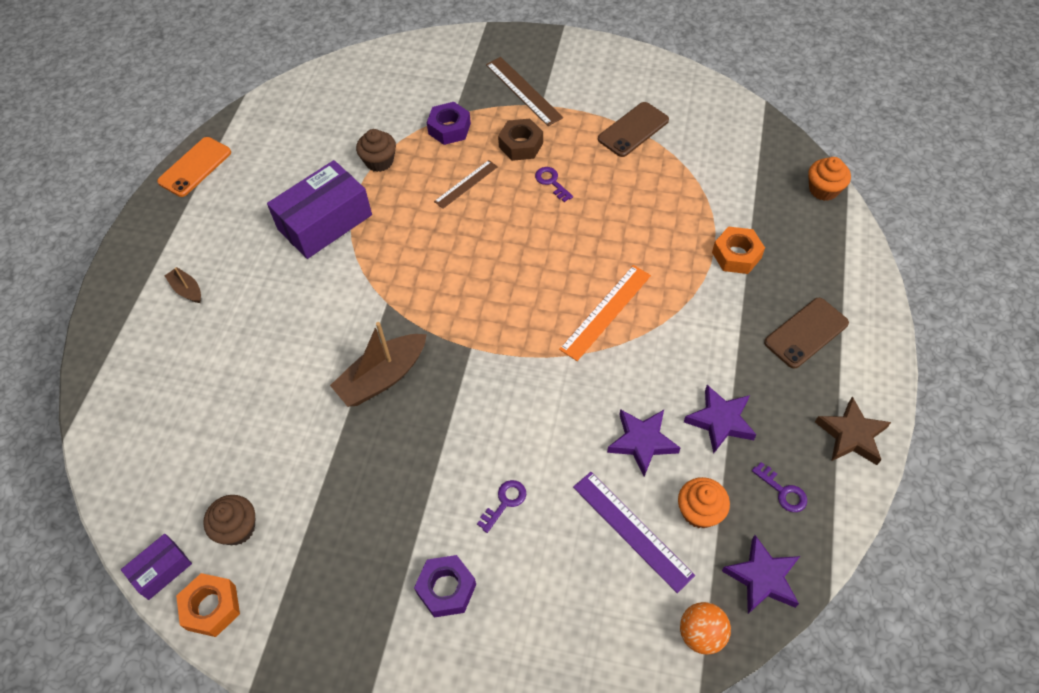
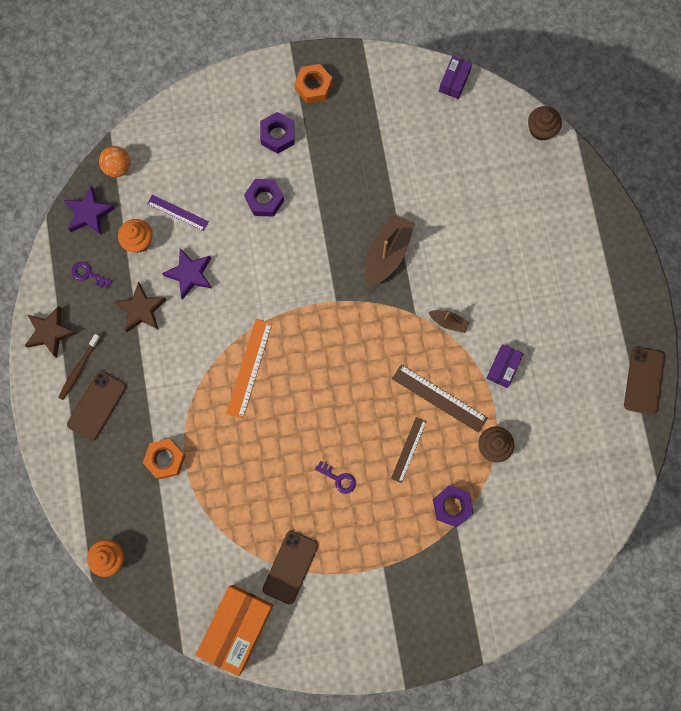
camera: 155 degrees right, 20 degrees up
(187, 290) = (570, 268): brown boat -> brown boat (448, 322)
(195, 167) = (644, 380): orange phone -> brown phone
(211, 607) = (411, 73): orange nut -> orange nut (313, 86)
(237, 528) = (424, 121): brown cupcake -> brown cupcake (541, 129)
(325, 222) = (503, 367): purple box -> purple box, size x0.51
(505, 502) = (264, 200): purple key -> purple nut
(521, 145) = (381, 511): brown nut -> none
(523, 91) = (406, 578): brown ruler -> brown ruler (439, 398)
(632, 530) = (177, 213): purple ruler -> purple ruler, size x0.65
(704, 102) = (237, 628): none -> orange box
(720, 421) = (141, 310): purple star -> brown star
(820, 380) = (79, 369): none -> brown toothbrush

